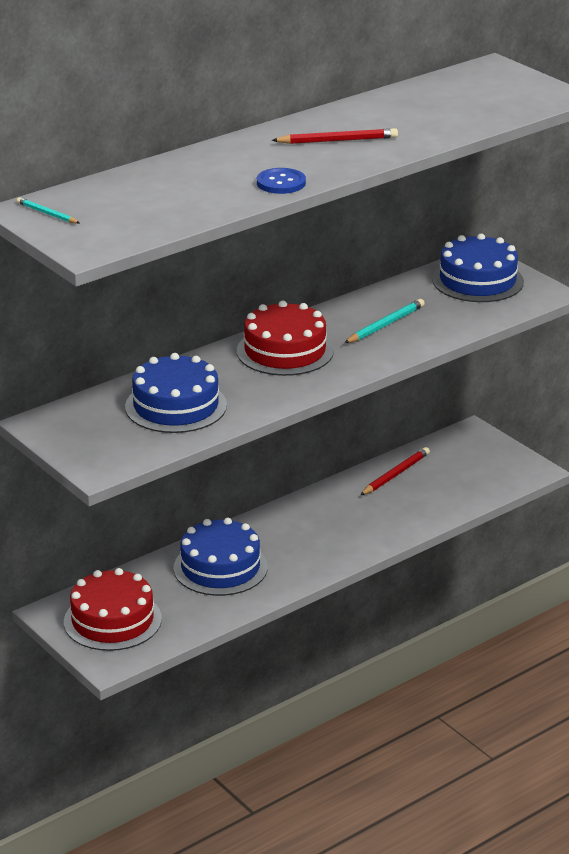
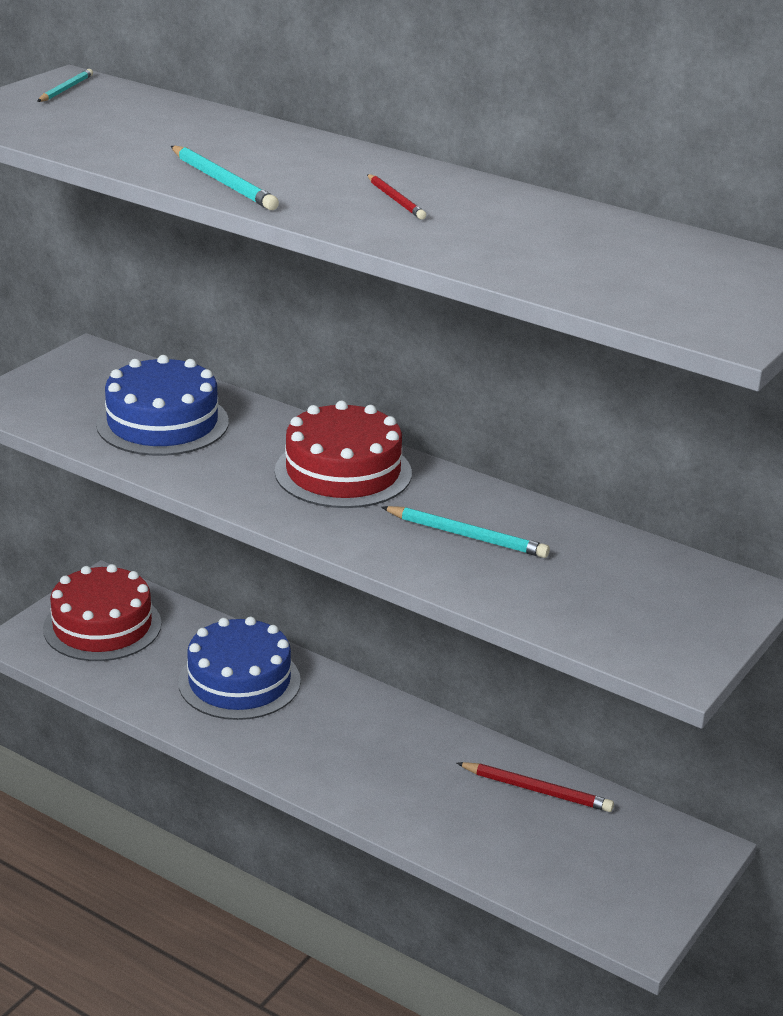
camera: 70 degrees right, 0 degrees up
(281, 183) = (223, 182): blue button -> turquoise pencil
(337, 140) = (395, 200): red pencil -> red pencil, size x0.63
(477, 280) = (668, 596): blue cake -> none

